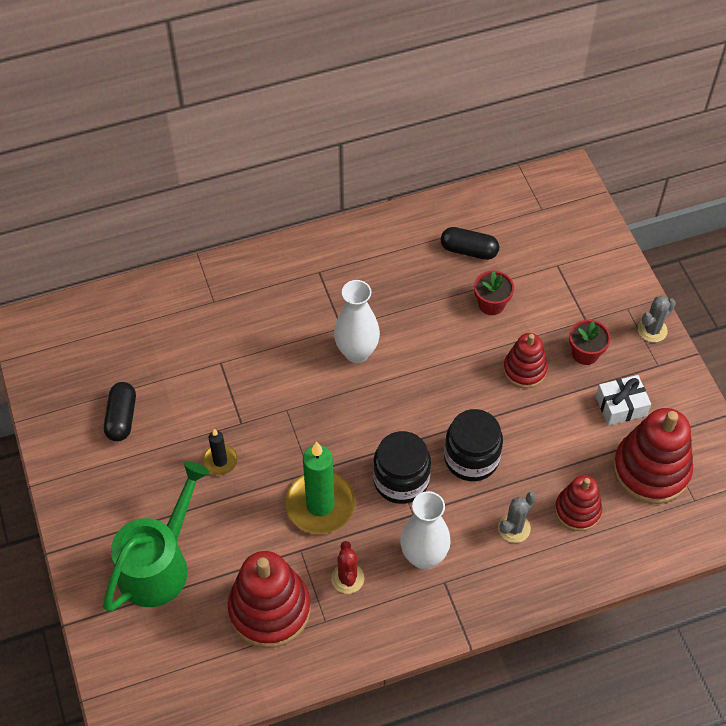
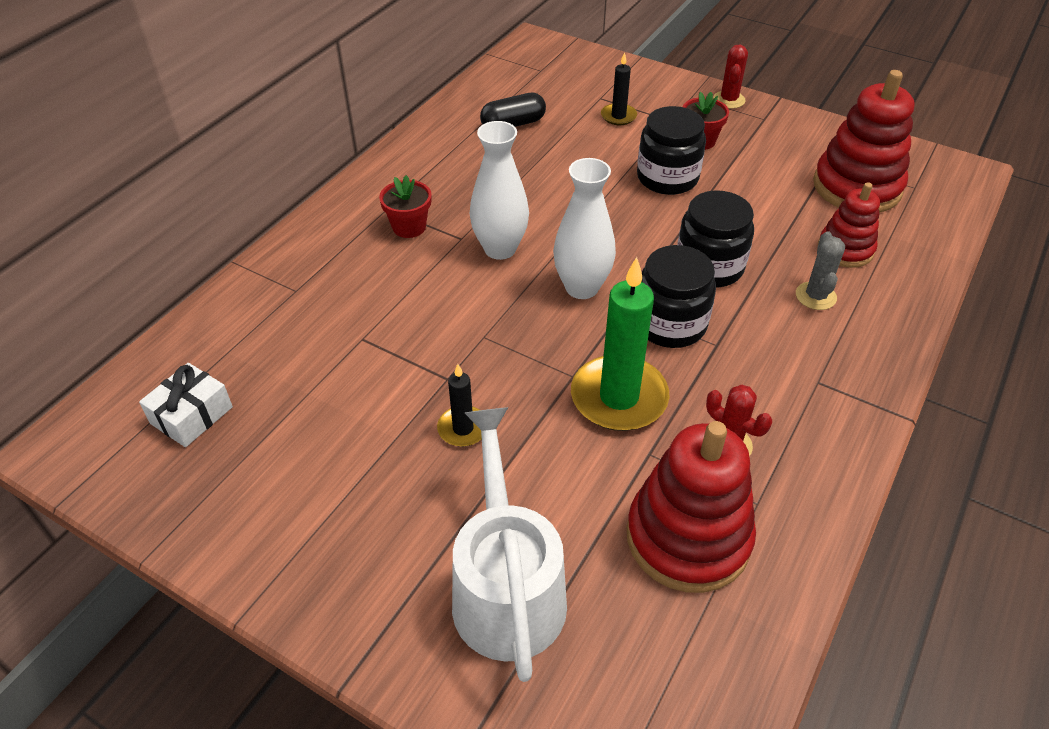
camera: 40 degrees left, 10 degrees down
(122, 418) = (293, 463): black capsule -> none
(159, 563) = (506, 587): green watering can -> white watering can
(423, 556) = (772, 373): white vase -> white vase (582, 287)
(491, 304) = (580, 149): red flower pot -> red flower pot (409, 227)
(524, 370) = (667, 178): red stacking toy -> black jar
(551, 292) = (618, 116): none -> black candle
(621, 406) = (775, 159): white gift -> white gift (192, 415)
(652, 330) = (729, 100): grey cactus -> red cactus

